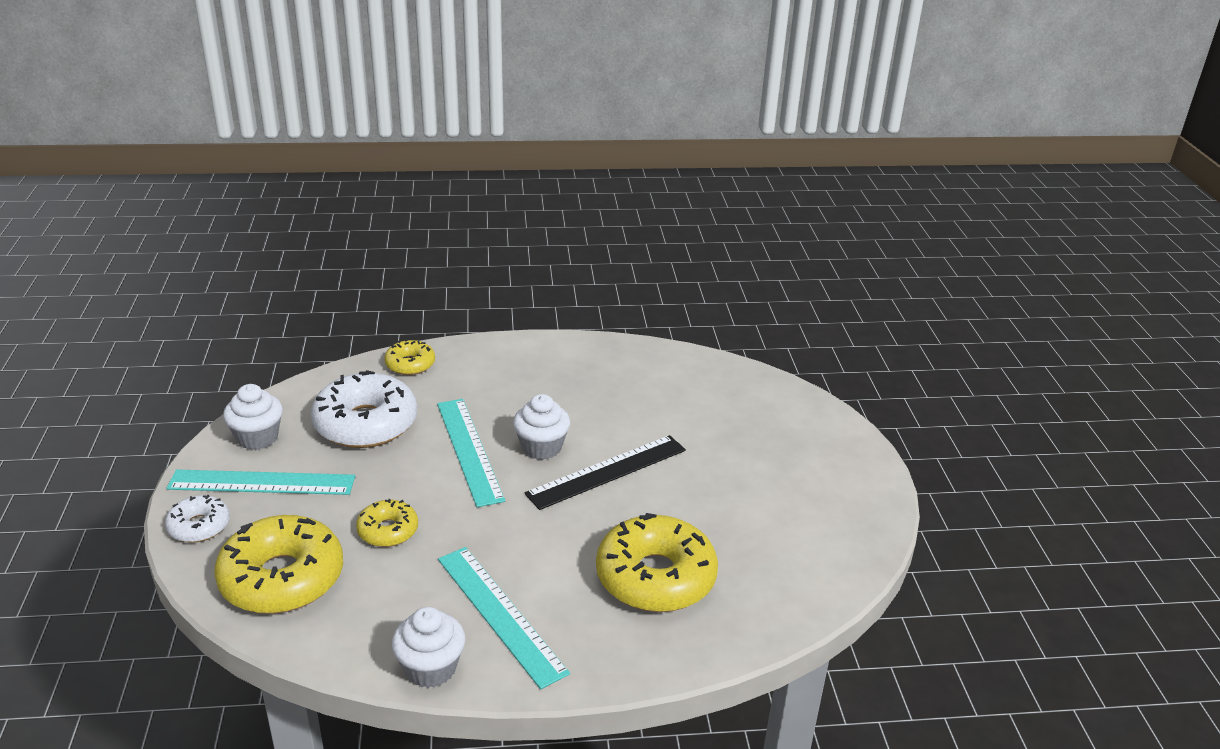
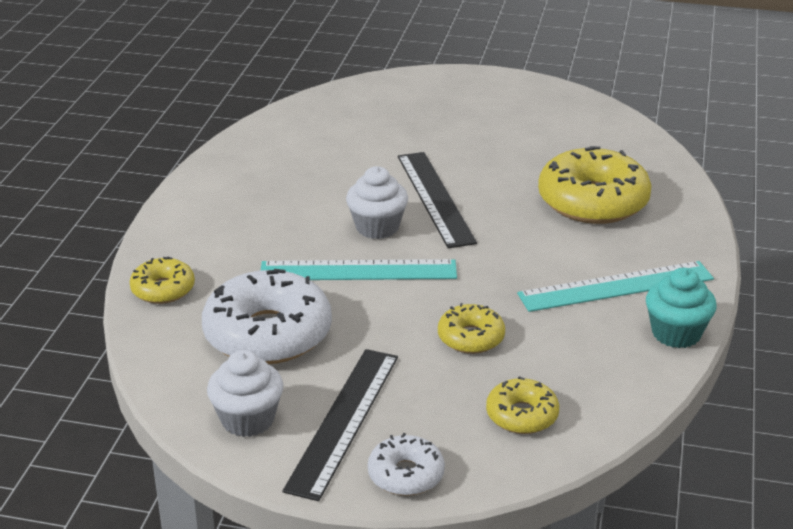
camera: 70 degrees left, 0 degrees up
(262, 483) = (344, 421): turquoise ruler -> black ruler
(282, 578) = (522, 415): yellow donut -> yellow donut, size x0.52
(431, 668) = (676, 333): white cupcake -> turquoise cupcake

